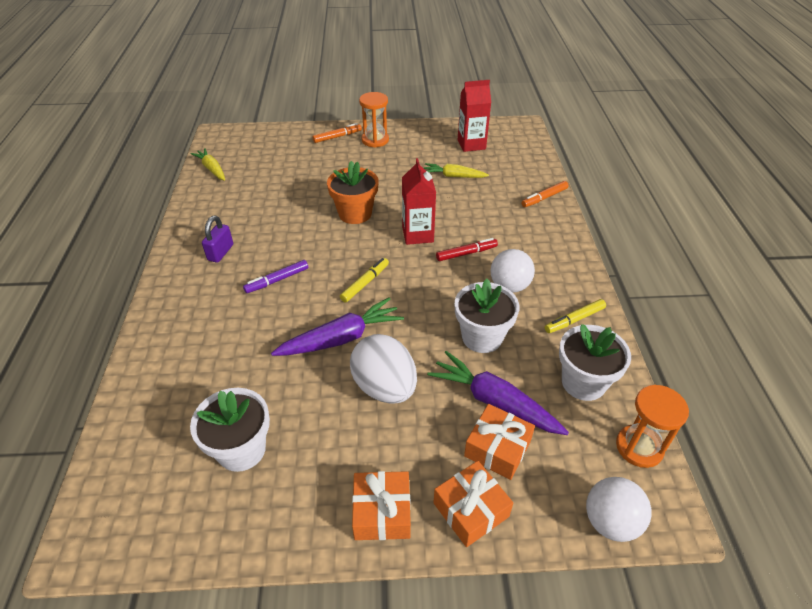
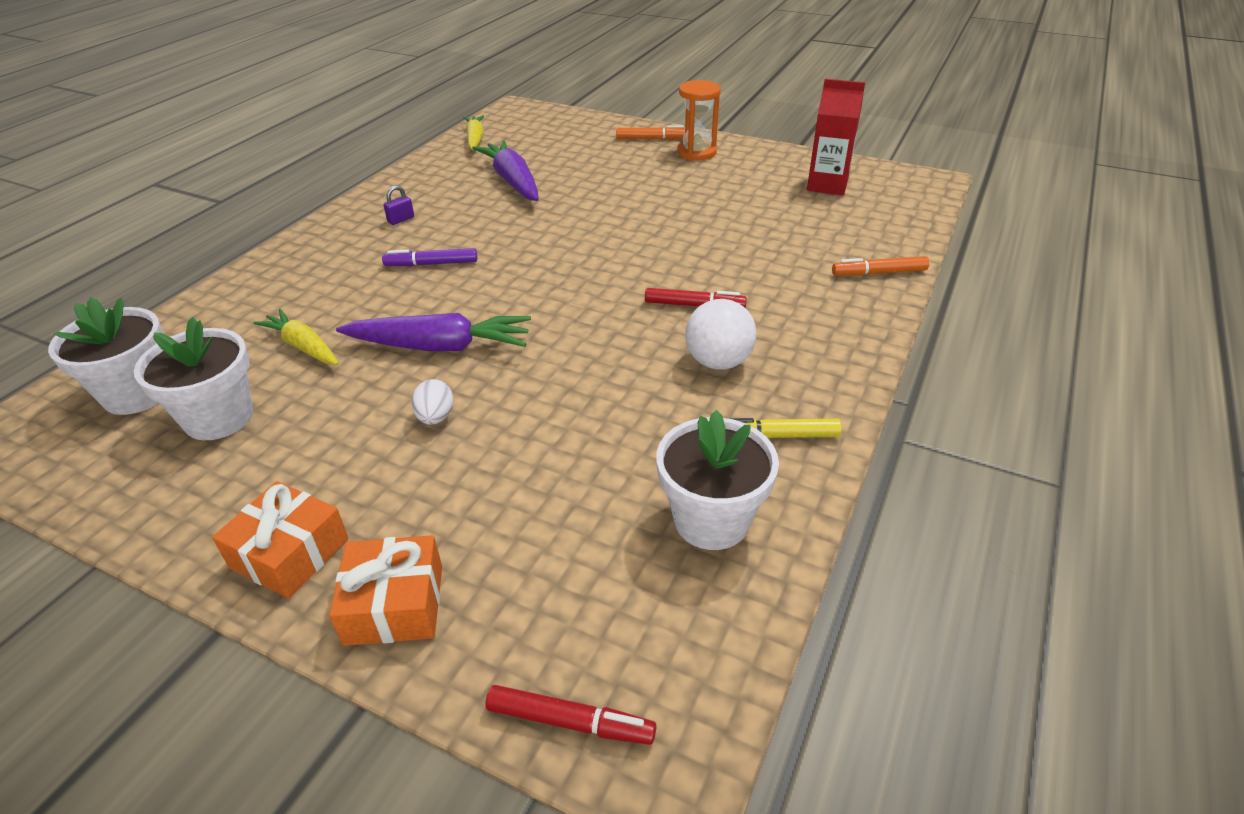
camera: 30 degrees right, 5 degrees down
(220, 252) = (401, 219): purple padlock -> purple padlock, size x0.63
(355, 213) = (591, 222): orange flower pot -> none
(365, 283) = (528, 298): yellow marker -> none
(384, 387) = (435, 417): white egg -> white egg, size x0.46
(417, 234) = (649, 266): red carton -> none
(453, 176) = (764, 215): yellow carrot -> yellow carrot (303, 346)
(482, 337) = (617, 408): white flower pot -> white flower pot (137, 394)
(494, 401) = (556, 490): purple carrot -> purple carrot (512, 181)
(497, 448) = (503, 548): orange gift -> none
(610, 521) = (570, 721): white ball -> red marker
(639, 447) = (717, 644): orange hourglass -> none

